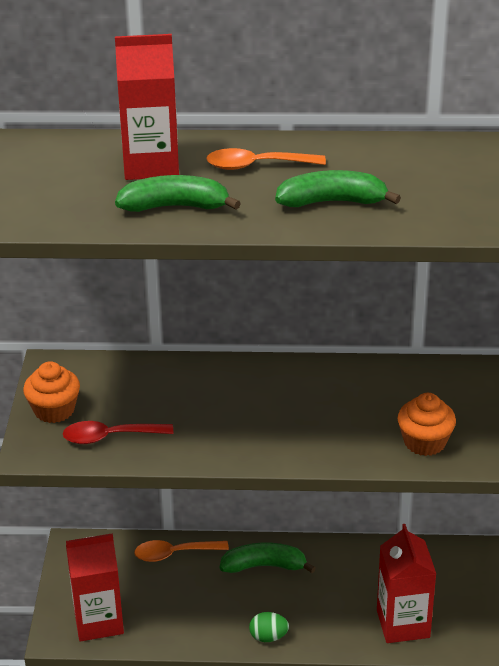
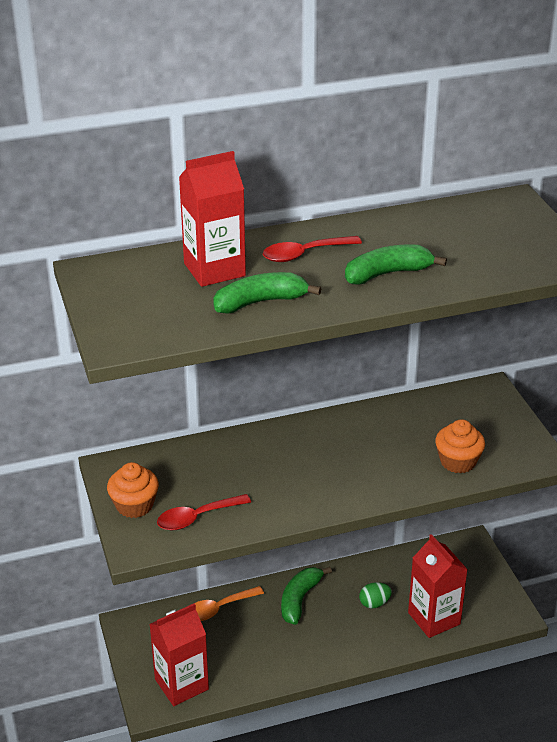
camera: 20 degrees left, 0 degrees up
(256, 165) = (304, 254): orange spoon -> red spoon
(264, 566) = (299, 599): green banana -> green banana turned 45 degrees counterclockwise
(268, 637) = (331, 658): green egg -> green egg (374, 603)

